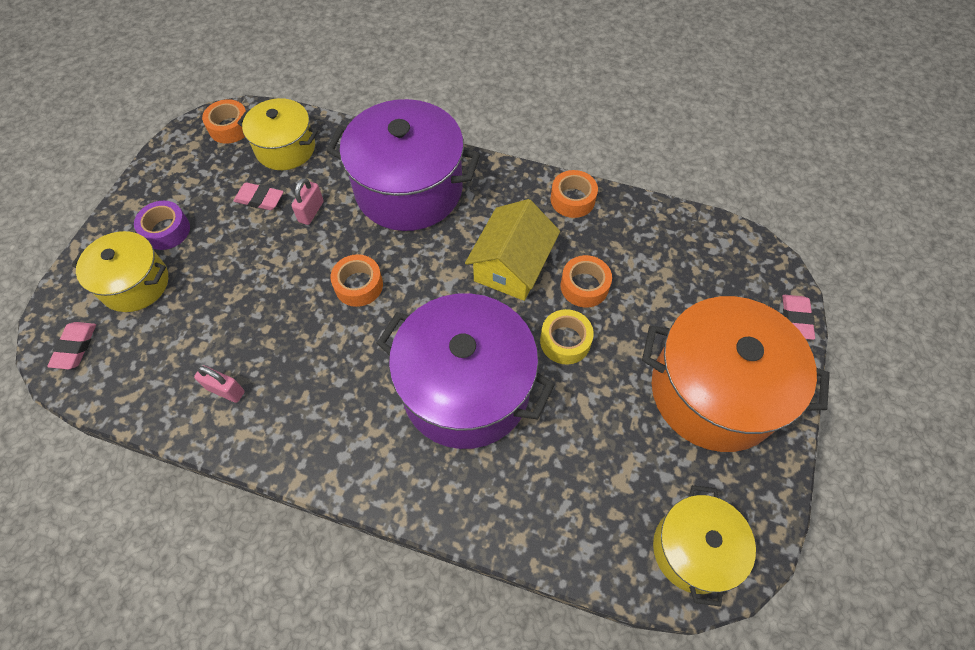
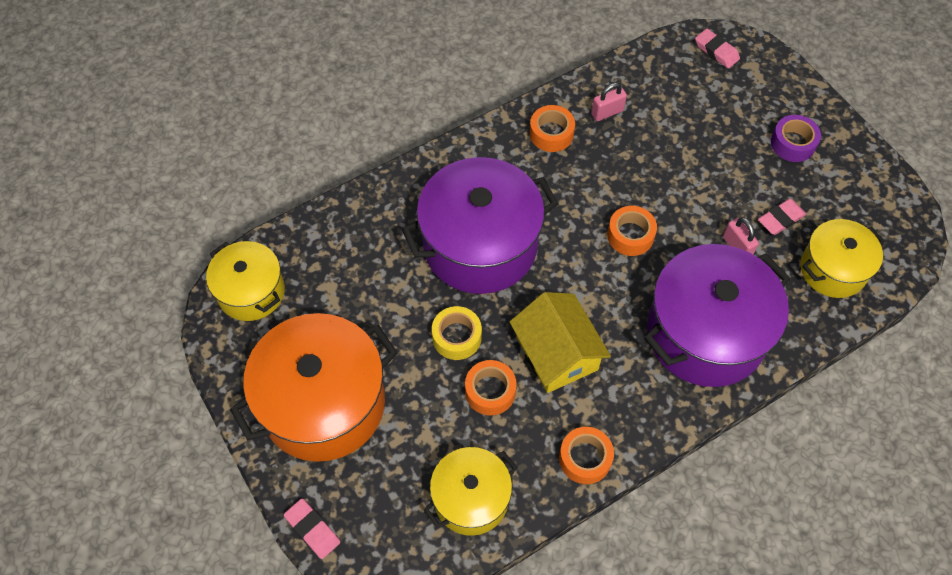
camera: 130 degrees right, 0 degrees up
(135, 284) = (750, 103): yellow pot -> yellow pot (471, 499)
(230, 127) = (894, 242): orange tape -> orange tape (551, 134)

